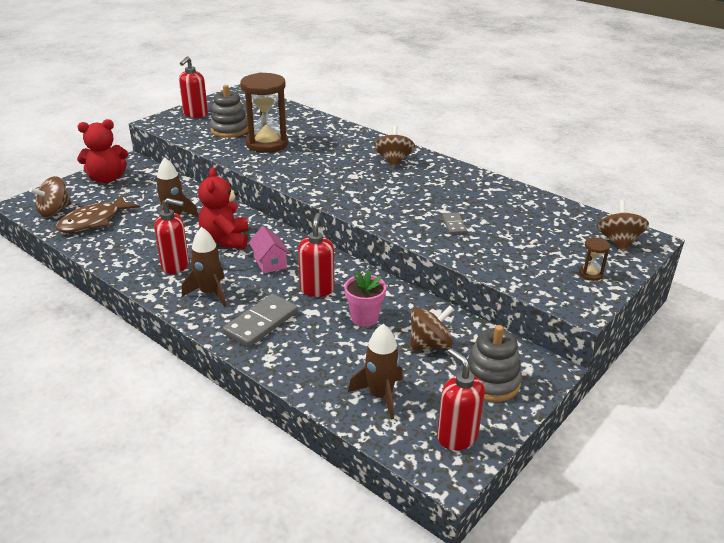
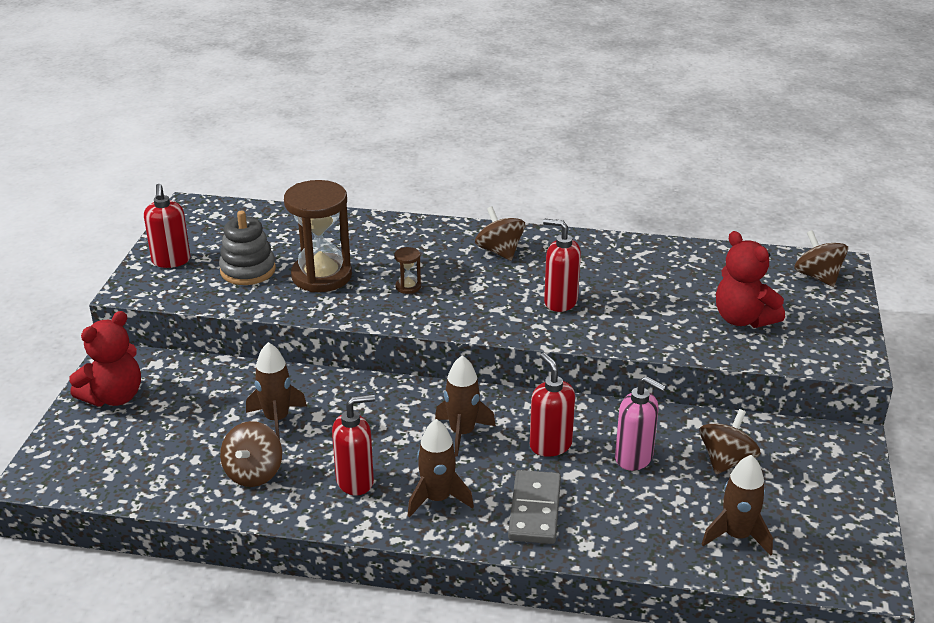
camera: 30 degrees left, 0 degrees up
(54, 211) = (97, 470): brown spinning top -> brown spinning top (253, 473)
(94, 221) = (173, 464): brown fish -> none
(226, 240) = (378, 424): red teddy bear -> red teddy bear (743, 319)
(270, 262) = (462, 433): pink house -> brown rocket
(364, 318) = (634, 458): pink flower pot -> pink soap dispenser
(454, 225) = (649, 313): grey domino -> none
(457, 437) = (843, 545): red soap dispenser -> red soap dispenser (560, 302)
(491, 381) = (817, 475): grey stacking toy -> none
(590, 274) = (828, 323): brown hourglass -> brown hourglass (408, 287)

